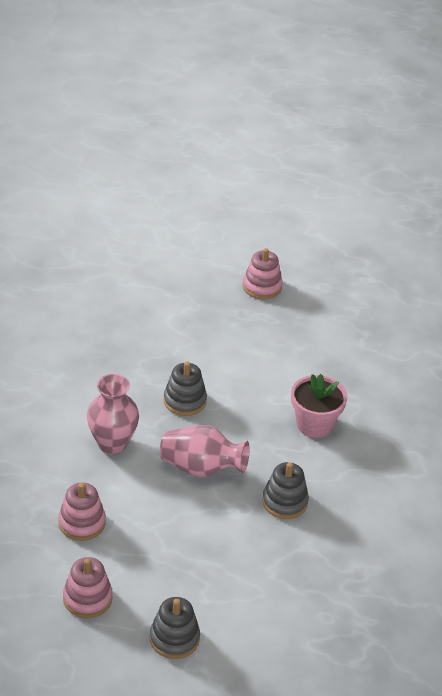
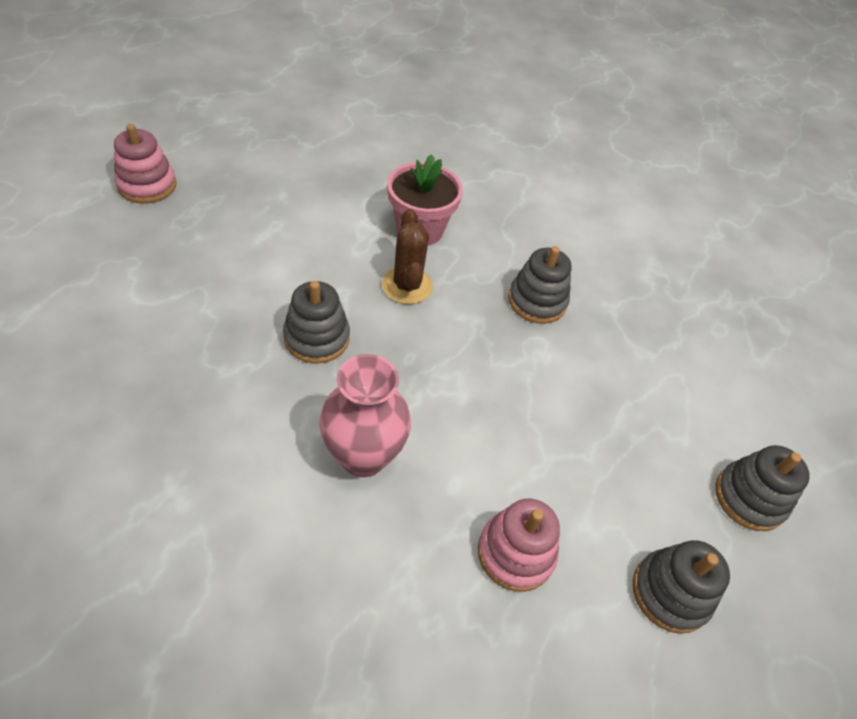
camera: 75 degrees left, 10 degrees up
(87, 598) = (670, 593): pink stacking toy -> grey stacking toy
(201, 468) = (452, 363): pink vase -> none
(255, 431) = (407, 285): none -> brown cactus

